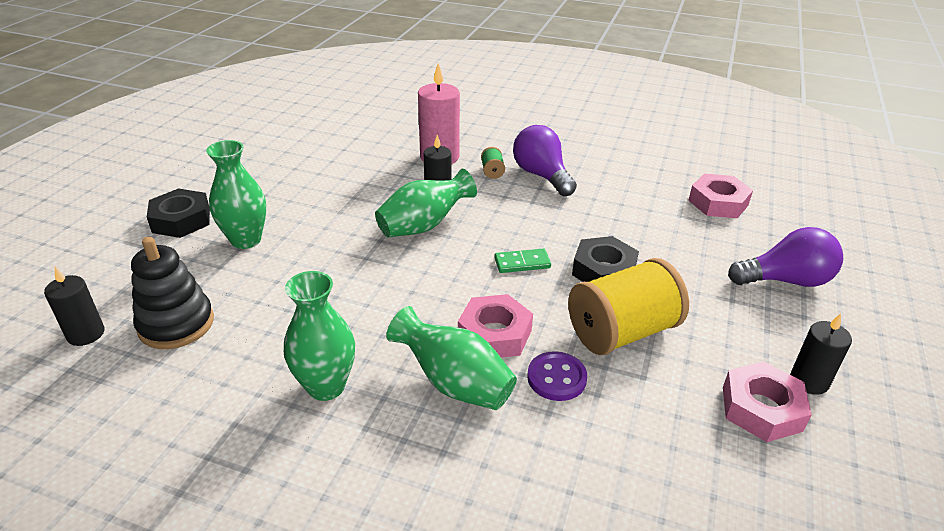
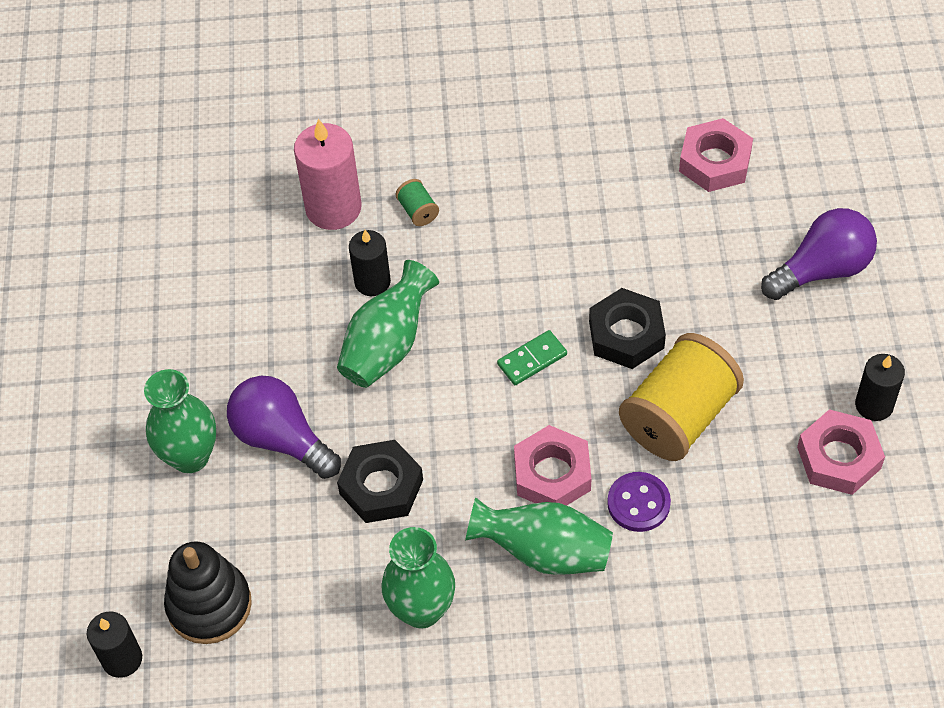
camera: 20 degrees left, 20 degrees up
(181, 220) = (83, 458): black nut -> black nut (381, 487)
(542, 175) = (484, 194): purple light bulb -> purple light bulb (281, 439)

